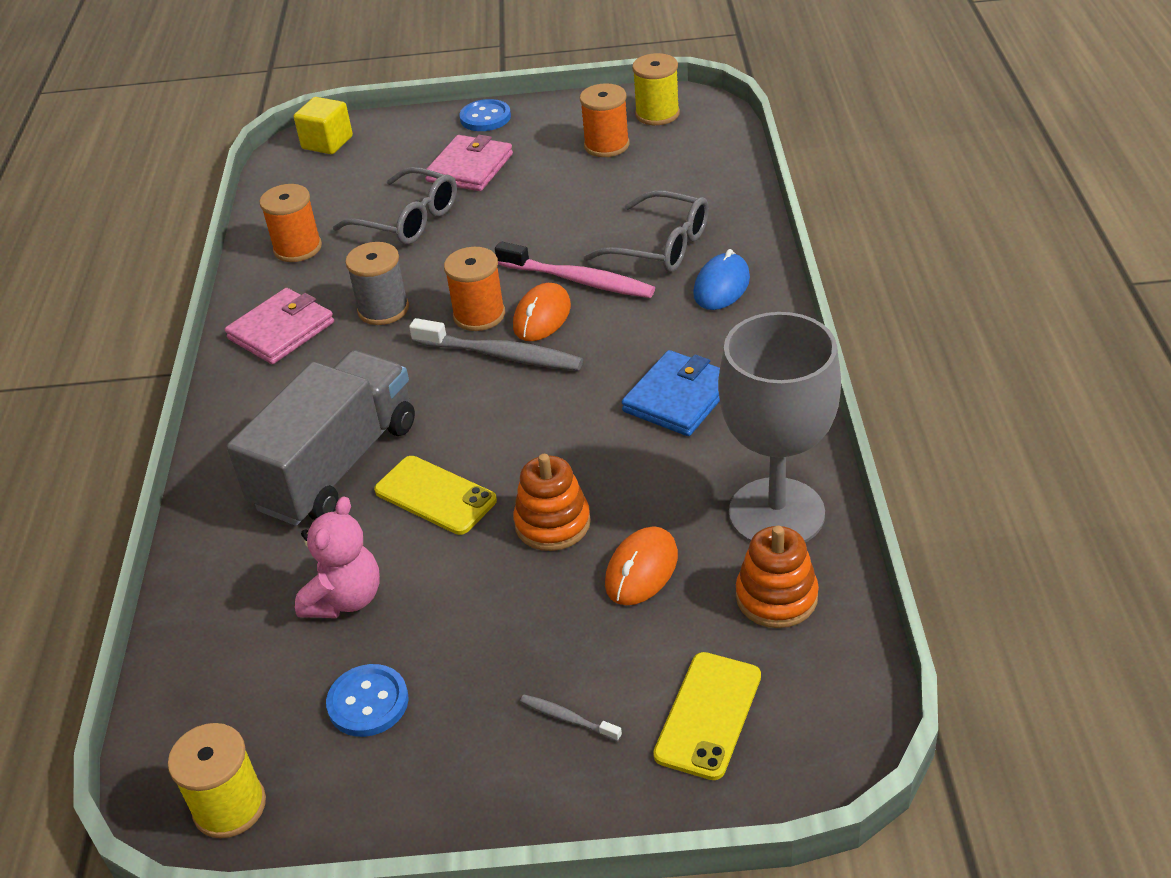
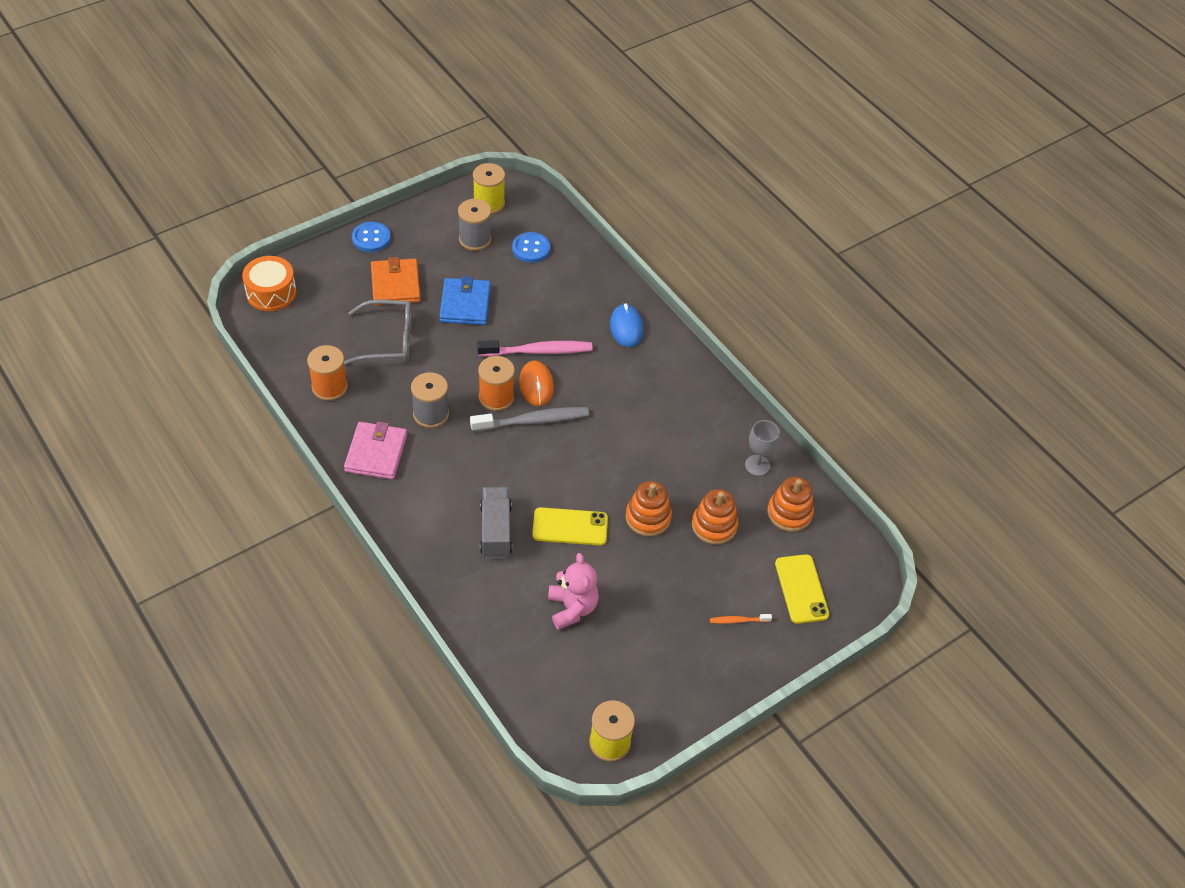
camera: 40 degrees left, 10 degrees up
(327, 143) = (271, 293): yellow cube -> orange drum
(336, 465) = (496, 531): grey truck -> grey truck, size x0.59
(368, 702) = (633, 658): blue button -> blue button (531, 249)
(470, 168) = (395, 284): pink wallet -> orange wallet
(568, 718) = (738, 620): grey toothbrush -> orange toothbrush
(606, 145) = (475, 239): orange spool -> grey spool
(641, 570) = (714, 525): orange mouse -> orange stacking toy
(660, 246) = (569, 309): grey glasses -> none
(678, 398) = (657, 413): blue wallet -> blue wallet (465, 304)
(776, 513) = (757, 465): grey goblet -> grey goblet, size x0.46

